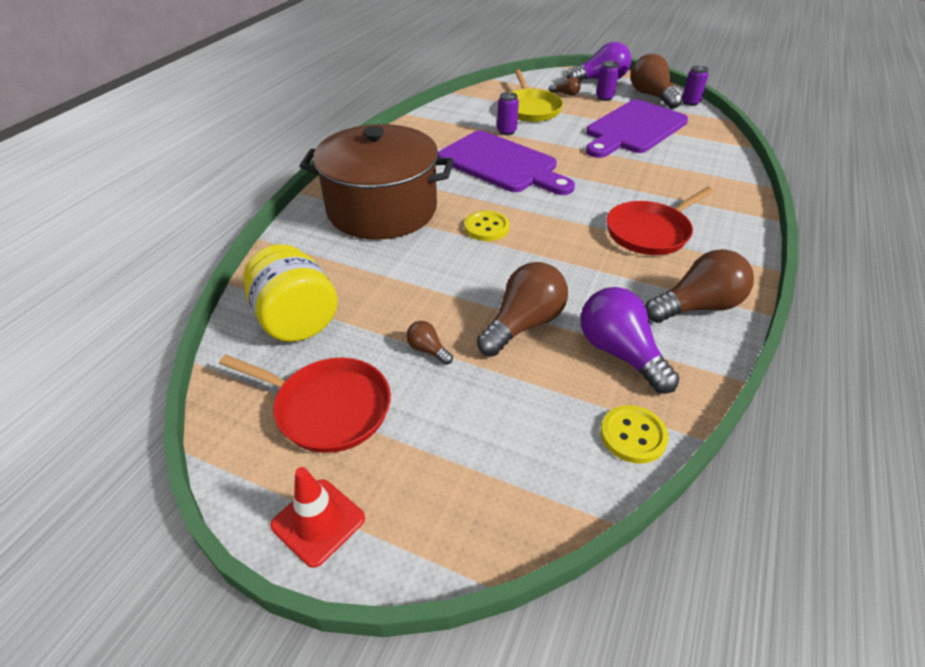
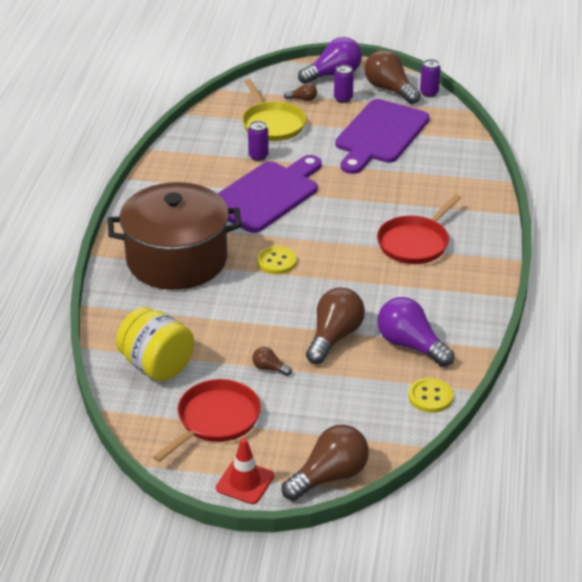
camera: 15 degrees left, 5 degrees down
(328, 408) = (215, 419): red pan -> red pan turned 60 degrees counterclockwise
(501, 164) = (267, 195): purple cutting board -> purple cutting board turned 75 degrees counterclockwise
(697, 306) = (461, 300): brown light bulb -> brown light bulb (329, 476)

